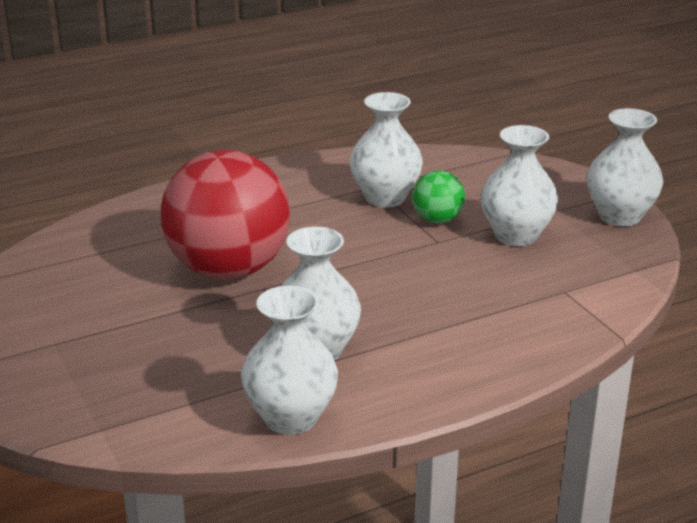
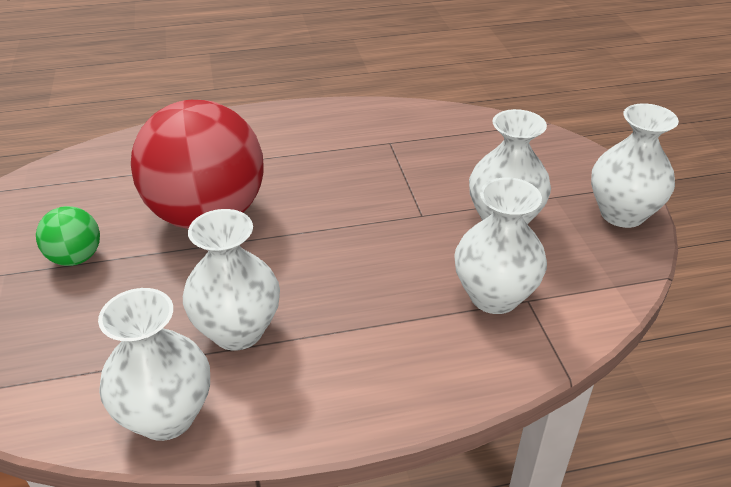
camera: 15 degrees right, 10 degrees up
(385, 197) = (393, 156): white vase -> white vase (494, 296)
(437, 220) = (432, 189): green ball -> green ball (76, 258)

